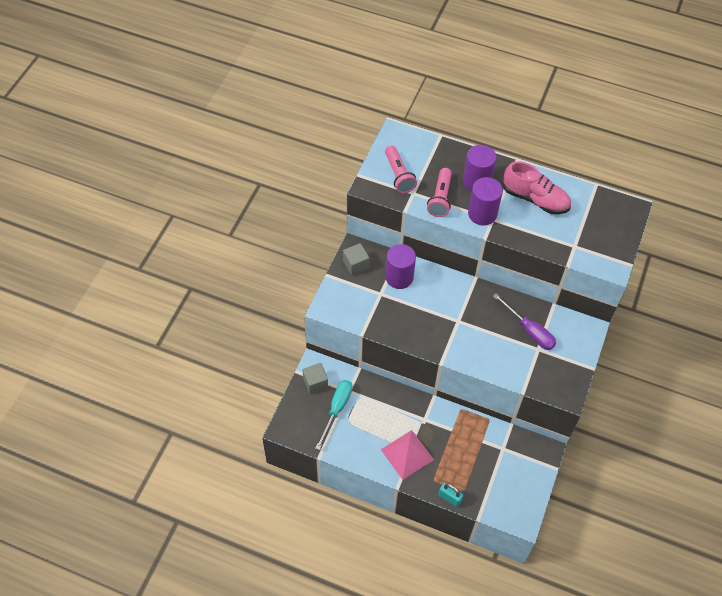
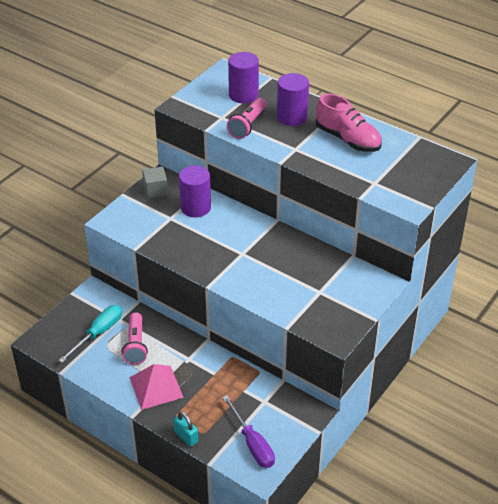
camera: 15 degrees right, 15 degrees down
(315, 382) = (87, 306): grey cube -> none
(398, 175) = (213, 102): pink flashlight -> pink flashlight (135, 345)
(482, 214) = (286, 143): purple cylinder -> purple cylinder (243, 95)
(529, 331) = (316, 274): purple screwdriver -> purple screwdriver (252, 444)

